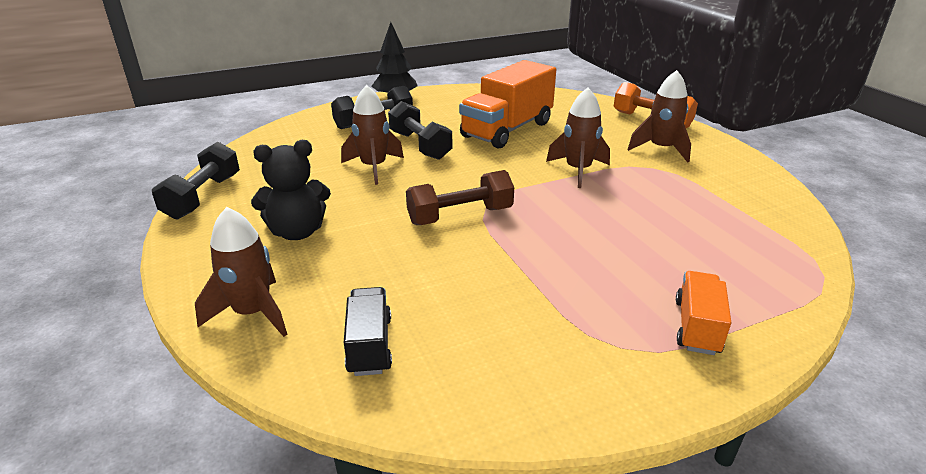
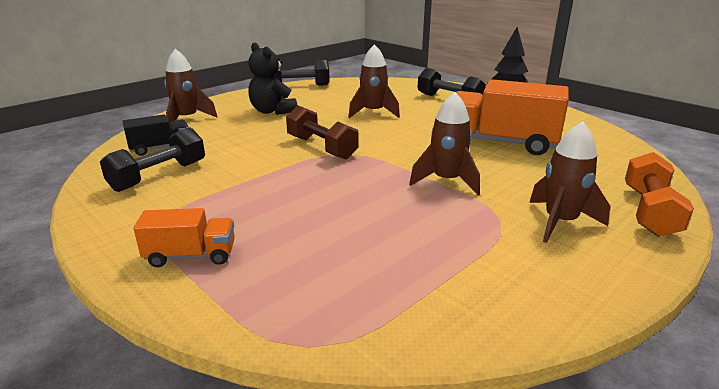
camera: 70 degrees right, 5 degrees down
(420, 145) = (426, 119): black dumbbell -> black dumbbell (159, 176)

